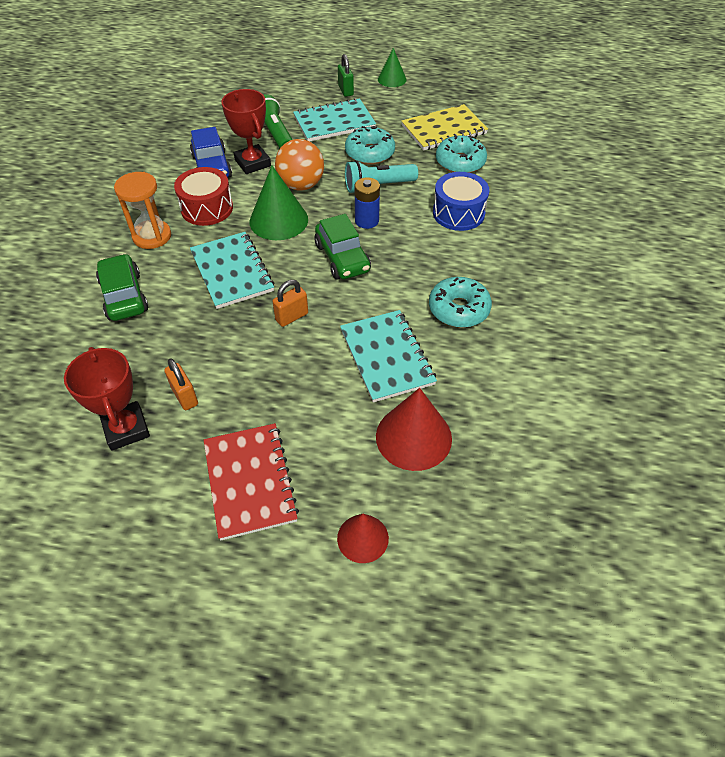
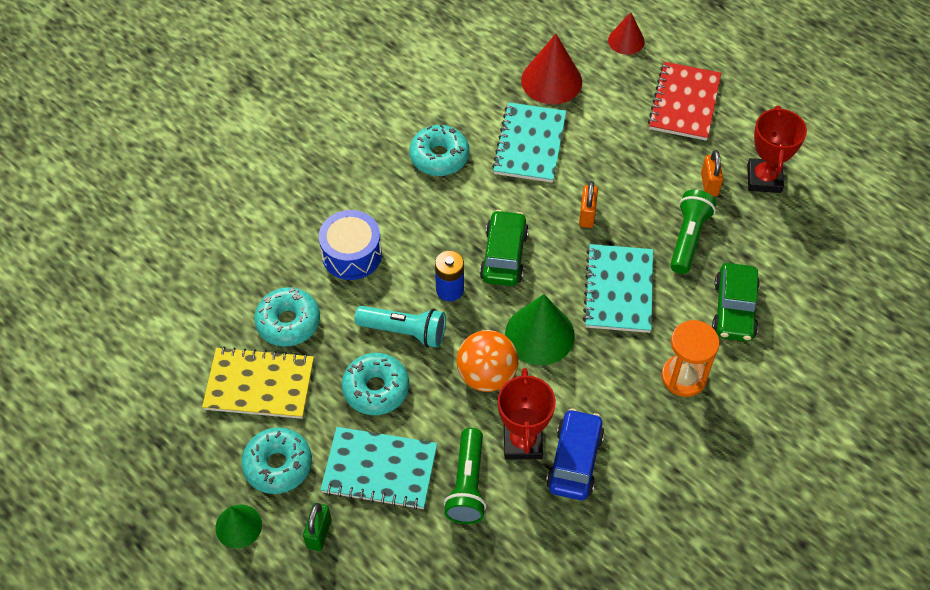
camera: 150 degrees left, 5 degrees up
(187, 336) = (688, 238): none -> green flashlight
(207, 208) = (609, 391): red drum -> none
(292, 317) = (587, 215): orange padlock -> orange padlock turned 75 degrees counterclockwise
(395, 105) = (278, 465): none -> turquoise donut

